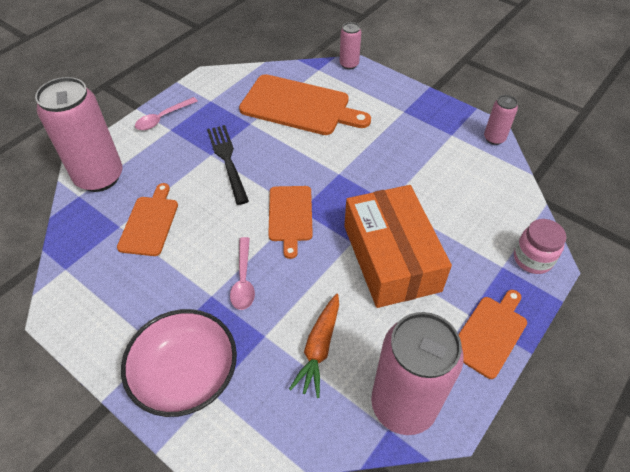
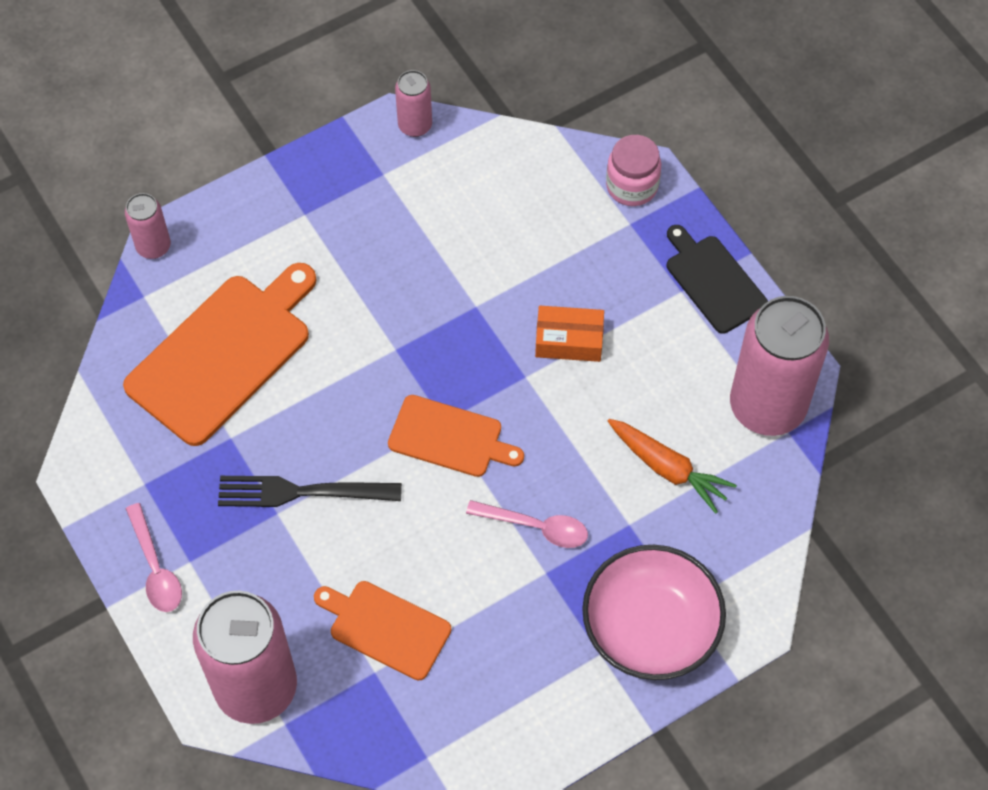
camera: 70 degrees left, 10 degrees up
(391, 258) = (569, 340): orange box -> orange box, size x0.46
(490, 333) = (713, 281): orange cutting board -> black cutting board

